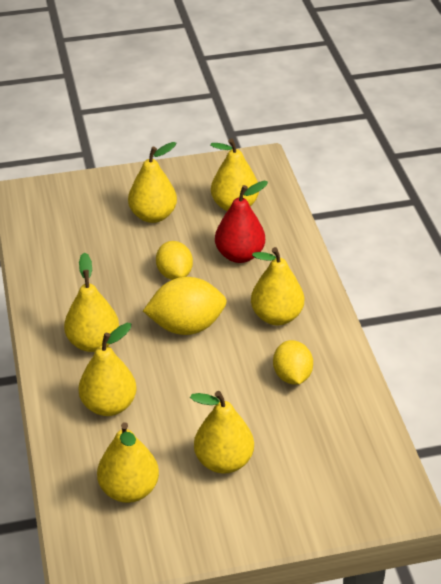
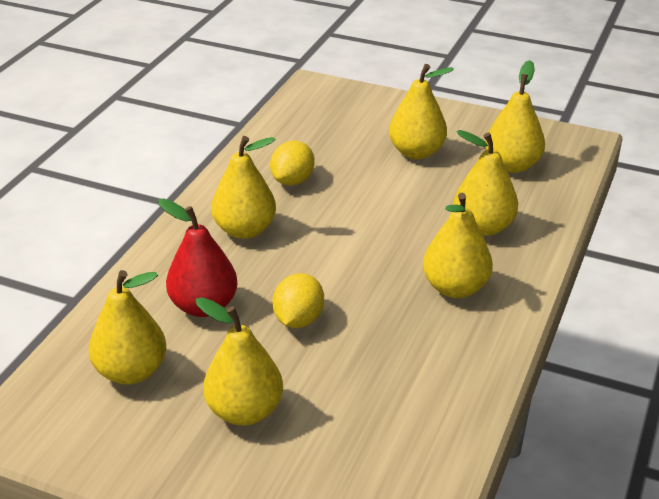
camera: 145 degrees left, 5 degrees down
(186, 326) = (343, 260): yellow lemon -> none

